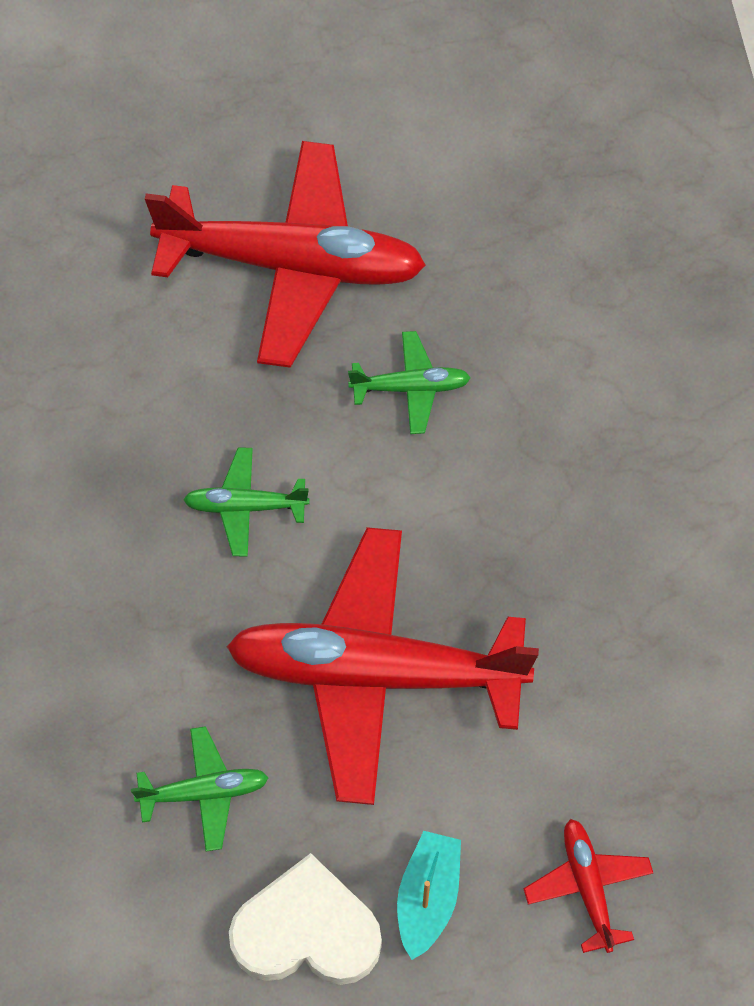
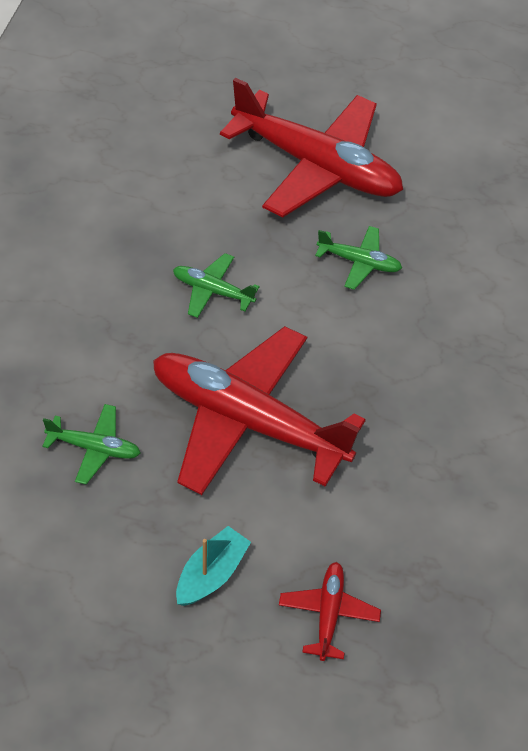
camera: 20 degrees right, 10 degrees down
(306, 931) = (117, 561): white heart -> none

